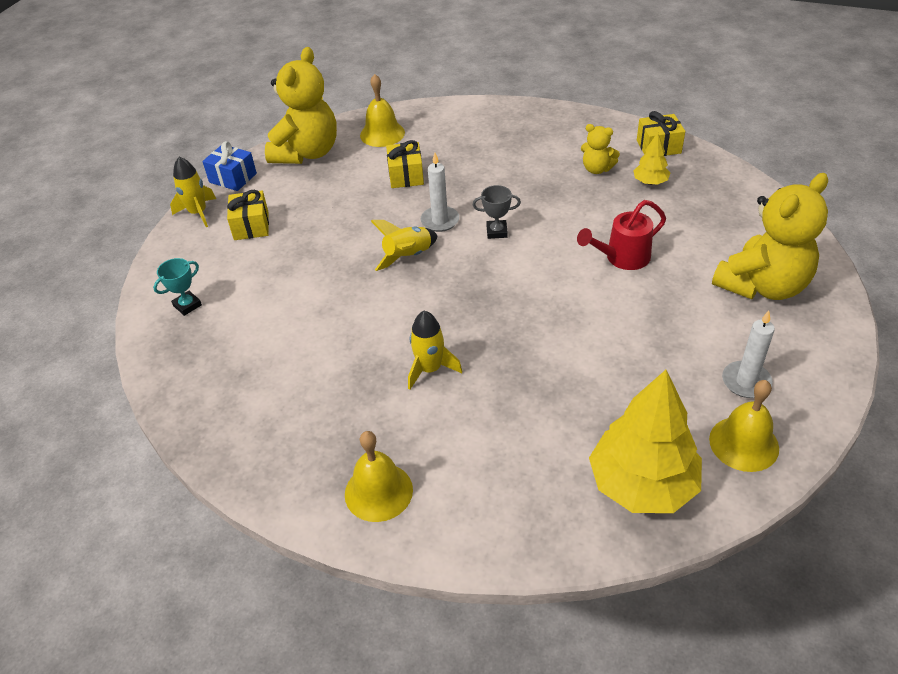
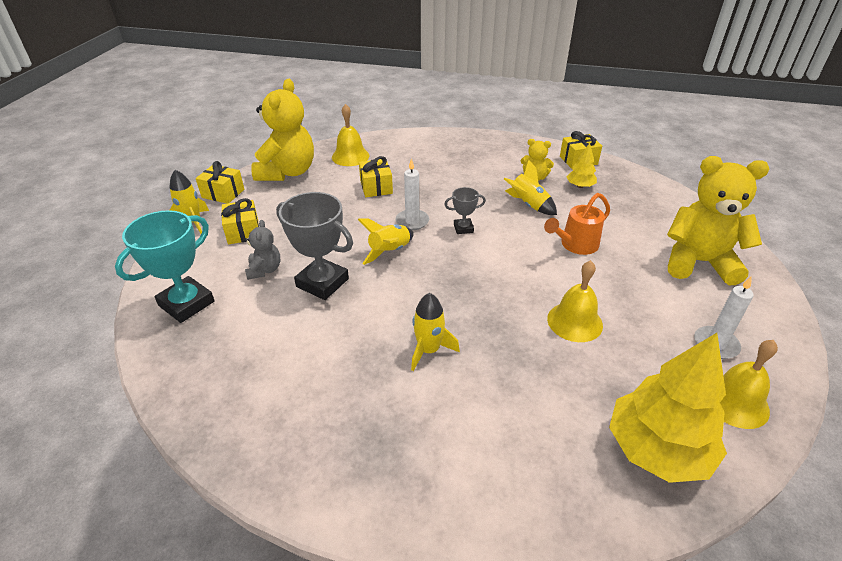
camera: 10 degrees left, 5 degrees down
(187, 305) = (186, 303): turquoise trophy -> turquoise trophy, size x1.97
(233, 178) = (223, 193): blue gift -> yellow gift
(270, 272) = (264, 270): none -> grey teddy bear
(329, 289) = (322, 283): none -> grey trophy
(378, 491) = (400, 478): yellow bell -> yellow bell (574, 322)
(580, 205) = (528, 205): none -> yellow rocket
(622, 258) = (575, 245): red watering can -> orange watering can
(762, 286) = (698, 262): yellow teddy bear -> yellow teddy bear turned 120 degrees counterclockwise

